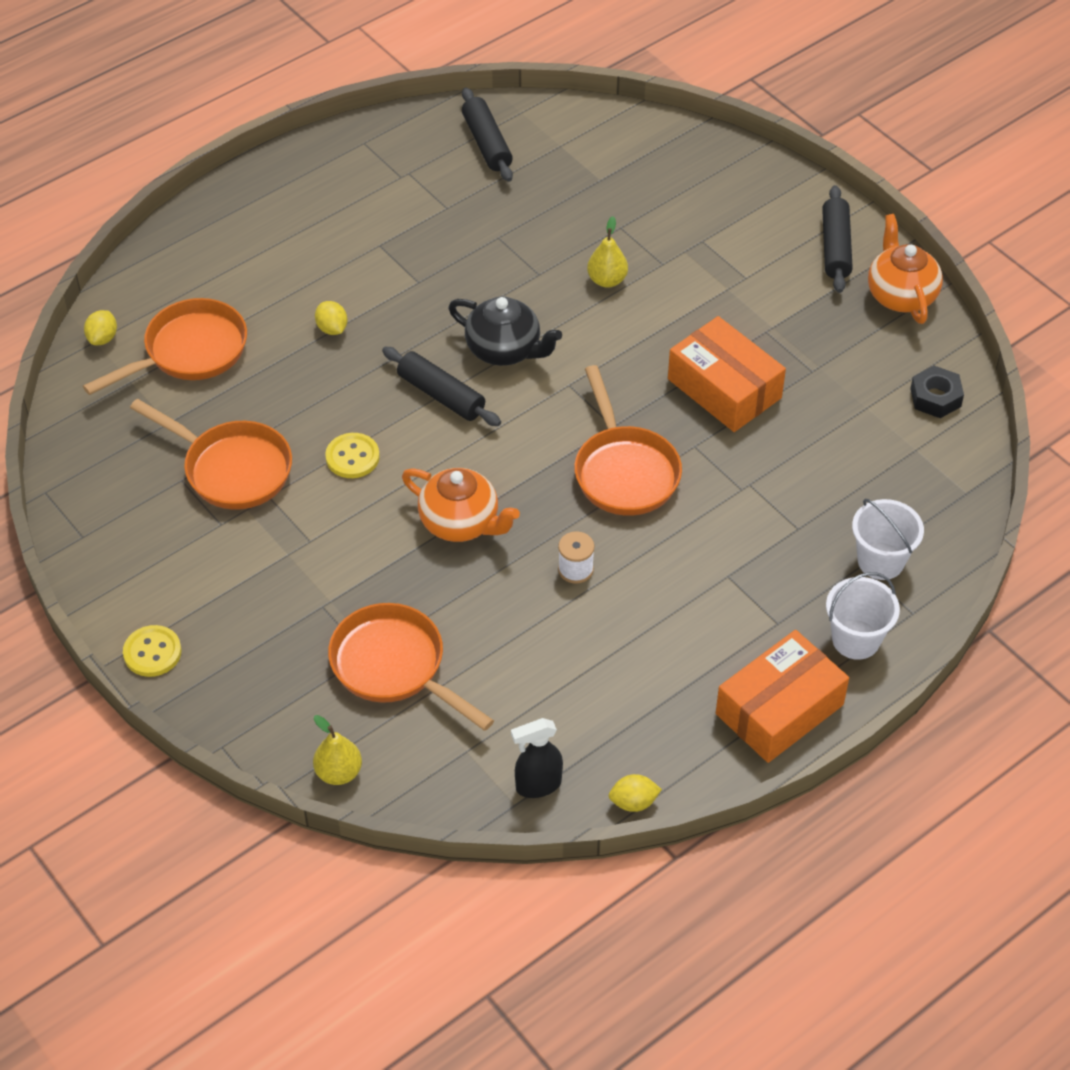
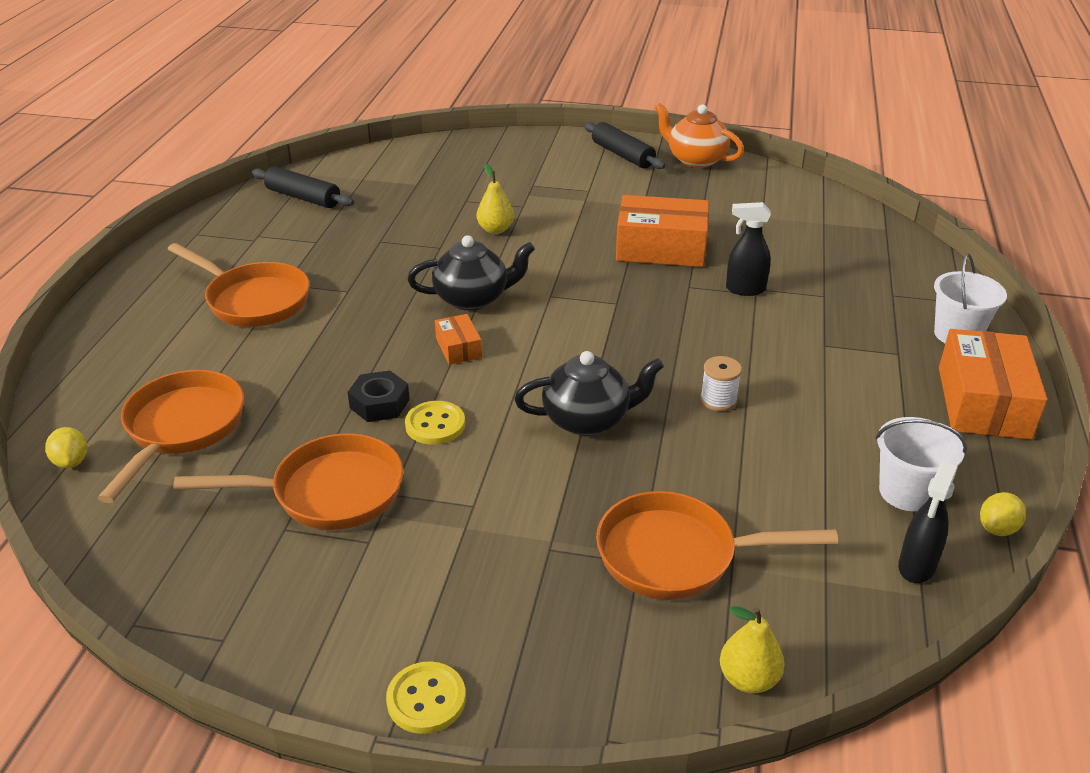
camera: 40 degrees left, 15 degrees down
(332, 328) = (307, 350): yellow lemon -> none
(441, 395) = (458, 348): black rolling pin -> orange box
(461, 523) = (587, 419): orange teapot -> black teapot
(624, 471) = (663, 324): orange pan -> orange pan (253, 300)
(738, 479) = (745, 289): none -> black spray bottle
(880, 561) = (899, 286): white bucket -> white bucket (906, 492)
(935, 397) = (793, 194): black nut -> black nut (379, 403)

